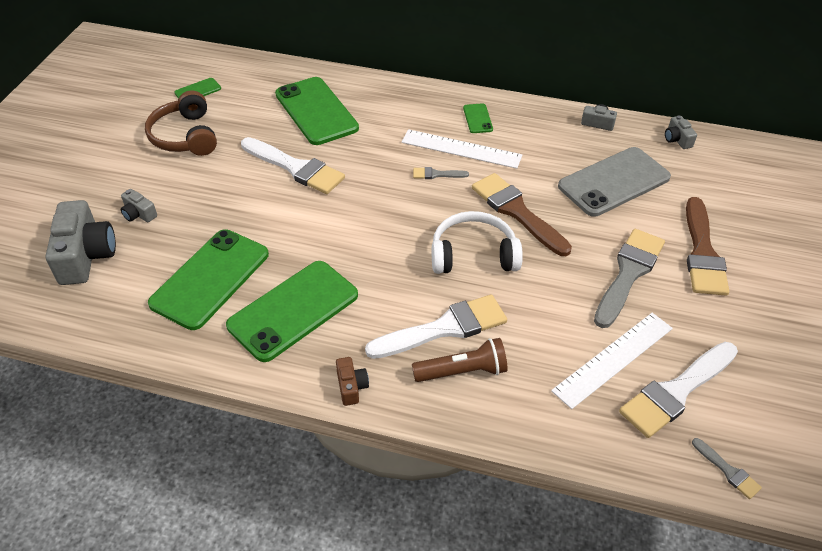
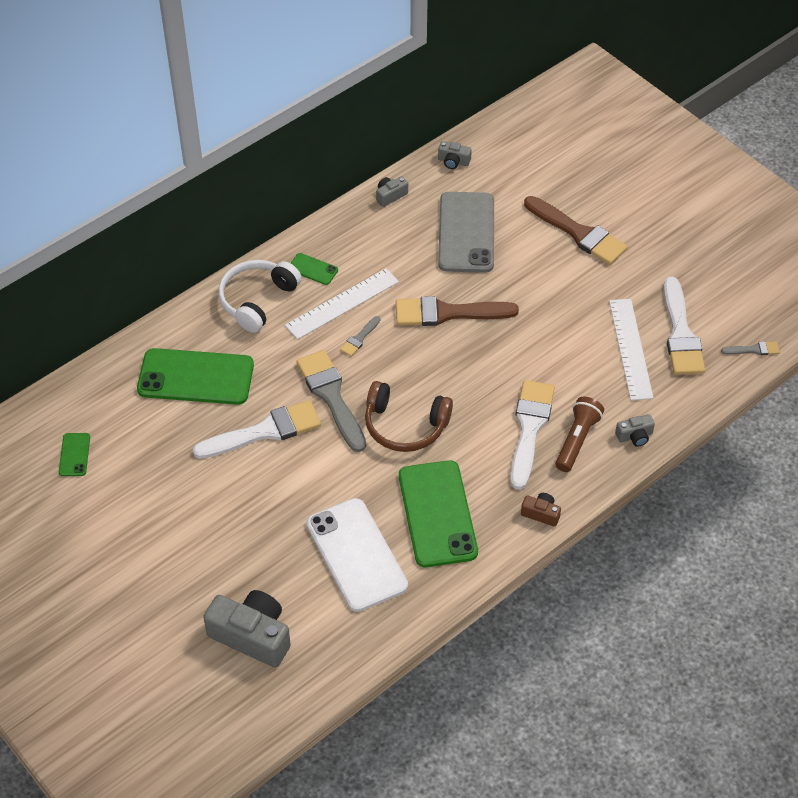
camera: 55 degrees left, 5 degrees up
(139, 214) = (228, 575): grey camera -> grey camera (635, 436)
(185, 136) = (141, 495): brown headphones -> brown headphones (405, 426)
(210, 278) = (356, 555): green phone -> white phone
(473, 254) = (470, 368): white headphones -> white headphones (257, 300)
(628, 273) = (564, 288): grey brush -> grey brush (331, 396)

